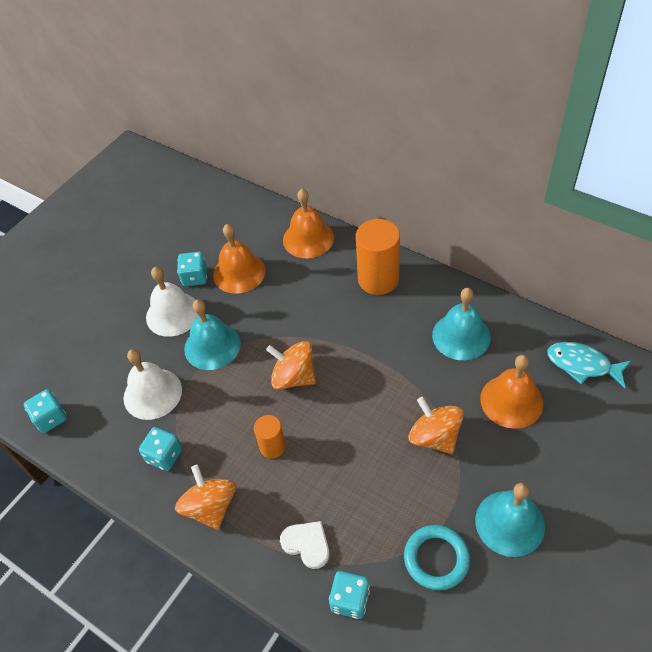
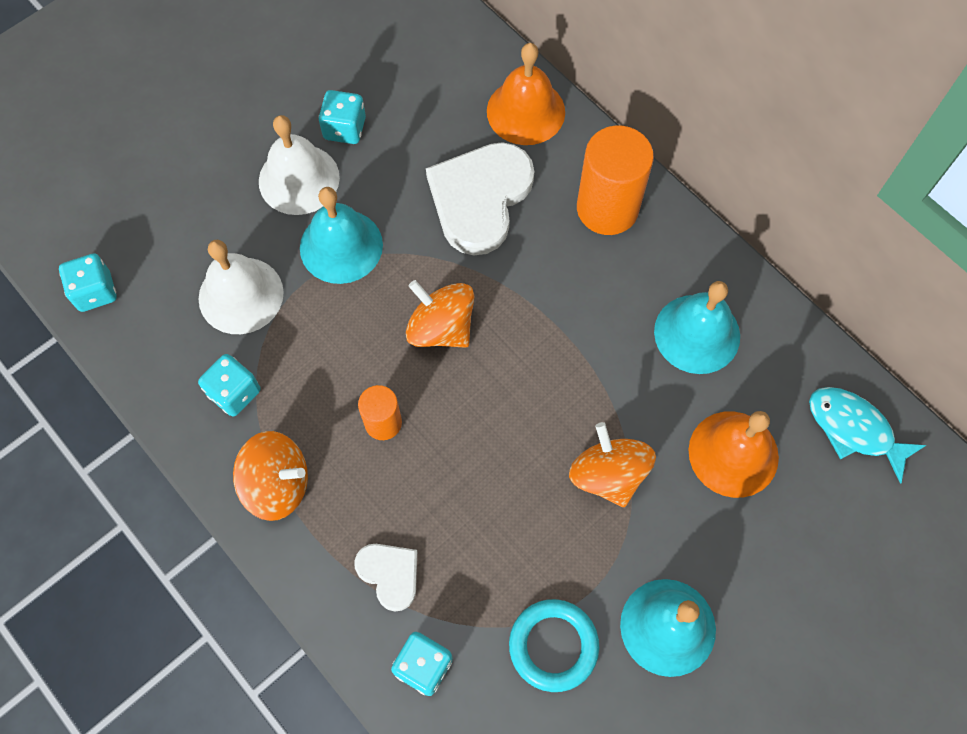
camera: 10 degrees right, 15 degrees up
(210, 507) = (277, 484): orange spinning top -> orange spinning top turned 105 degrees clockwise
(239, 272) = (410, 139): orange bell -> none
(295, 294) = (480, 198): none -> white heart

